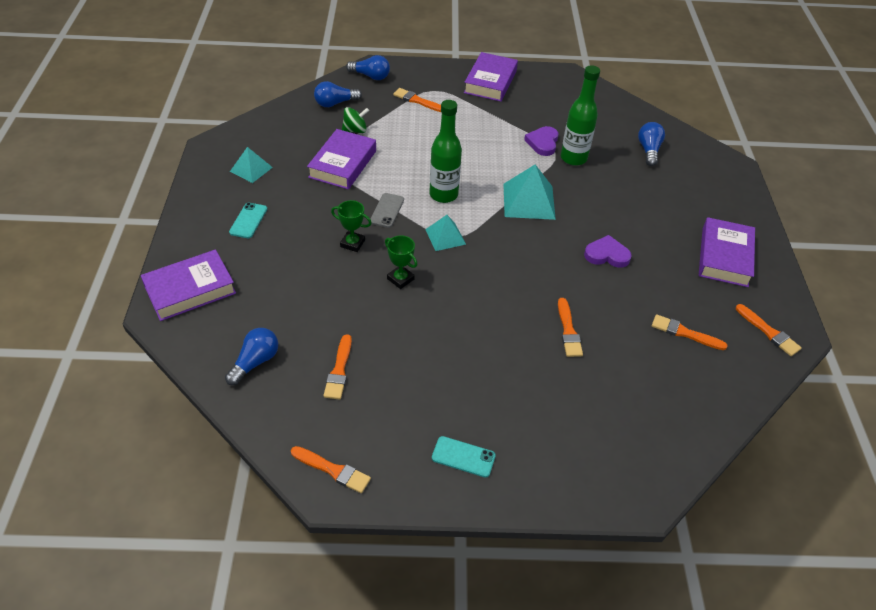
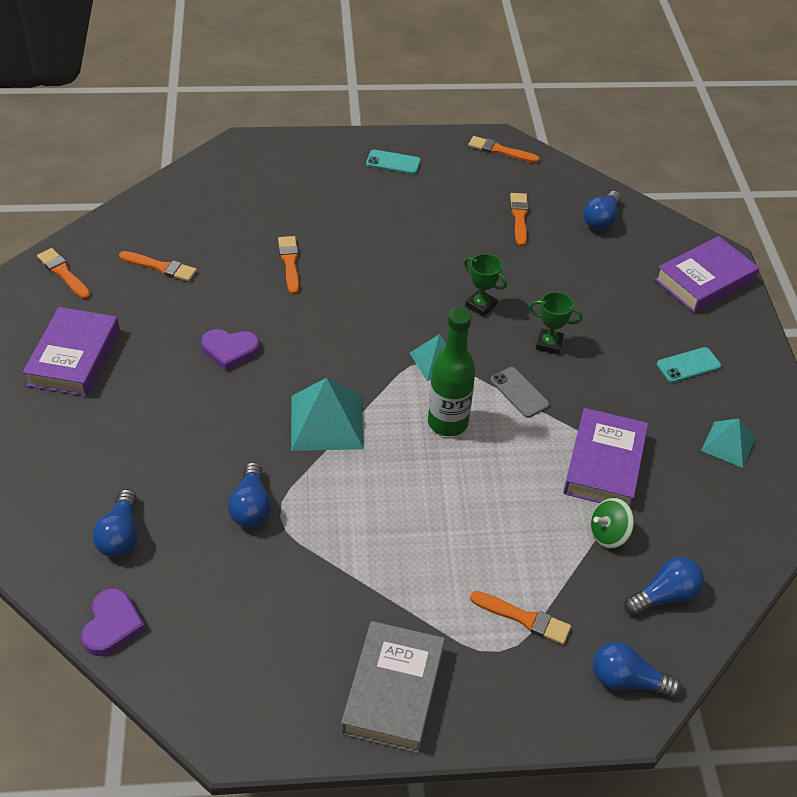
camera: 175 degrees right, 0 degrees up
(248, 220) = (688, 365): turquoise phone -> turquoise phone turned 60 degrees clockwise
(387, 210) = (519, 392): grey phone -> grey phone turned 45 degrees counterclockwise
(490, 82) = (393, 691): purple book -> grey book
(543, 143) = (299, 536): purple heart -> purple heart (112, 625)
(573, 158) = (251, 507): green bottle -> blue light bulb

